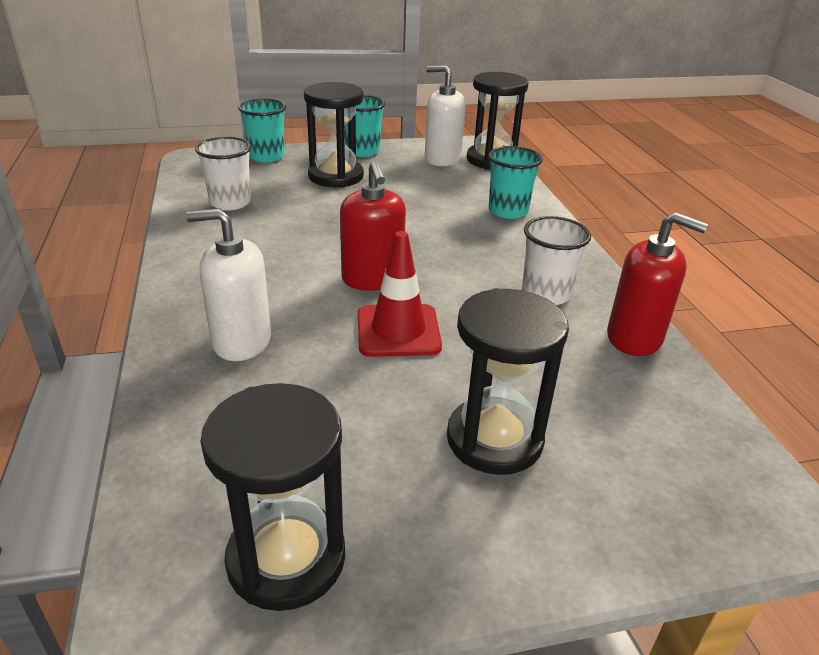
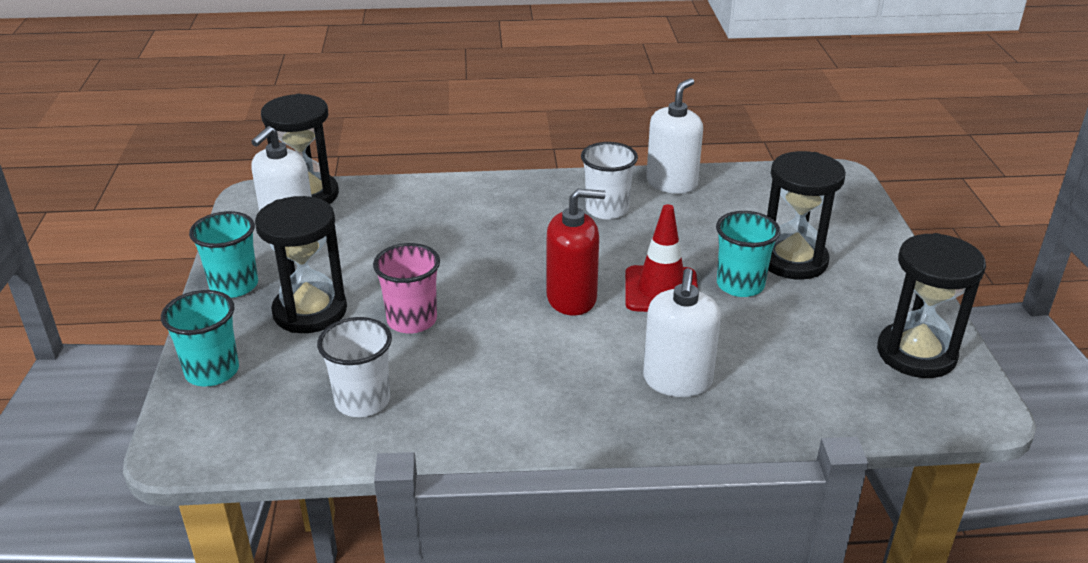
camera: 80 degrees left, 0 degrees up
(328, 211) = (412, 320): none -> pink cup
(508, 211) = (444, 204): turquoise cup -> turquoise cup (740, 285)
(634, 338) = (671, 183): red soap dispenser -> white soap dispenser

